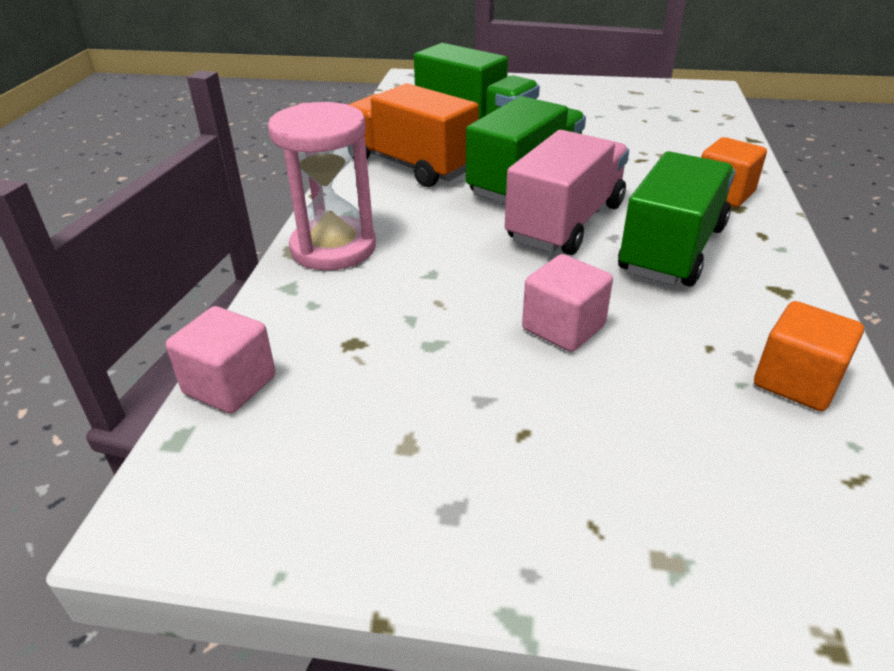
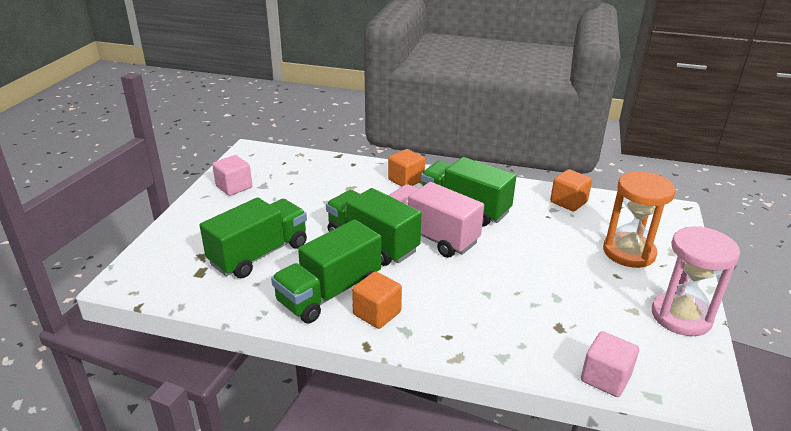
camera: 85 degrees left, 5 degrees down
(333, 248) = (453, 336): pink hourglass -> pink hourglass (681, 316)
(376, 195) = (377, 313): none -> orange cube
(411, 165) = (329, 293): orange truck -> green truck
(563, 327) = (537, 253): pink cube -> pink cube (234, 187)
(624, 466) = (629, 252): none -> orange hourglass

